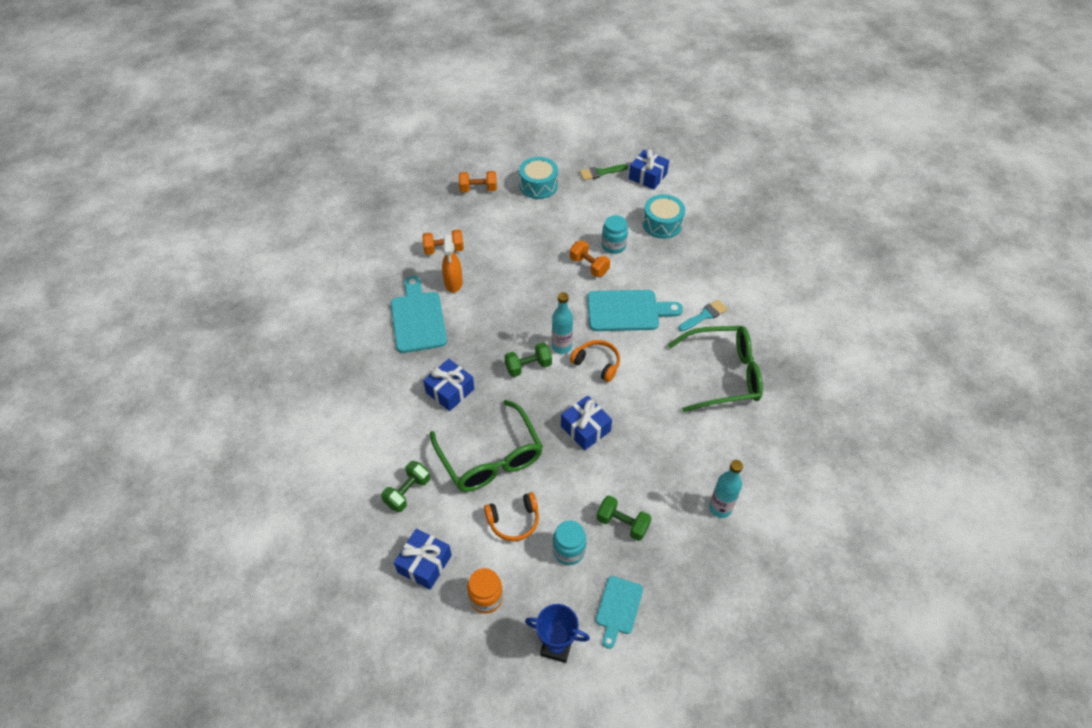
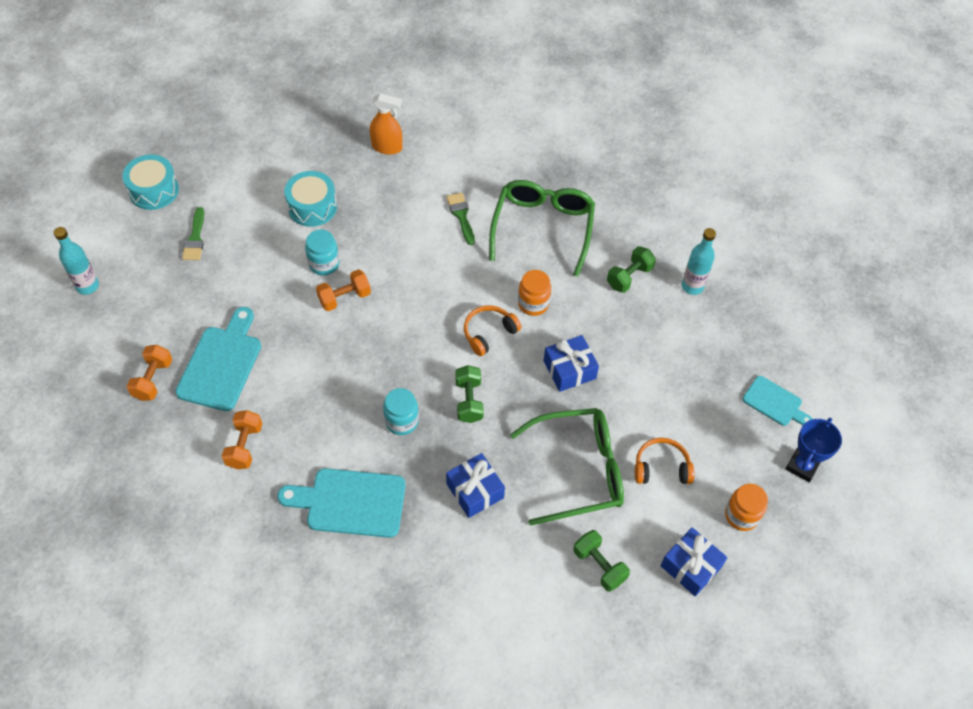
camera: 75 degrees left, 5 degrees up
(453, 283) = (308, 448): orange spray bottle -> orange spray bottle (387, 147)
(514, 521) = (661, 467): orange headphones -> orange headphones turned 90 degrees counterclockwise
(538, 185) = (183, 310): turquoise drum -> turquoise drum (154, 190)
(561, 347) = (453, 360): turquoise bottle -> turquoise bottle (87, 286)
(569, 551) = (707, 427): turquoise jar -> turquoise jar (402, 421)
(622, 523) = (689, 371): green dumbbell -> green dumbbell (629, 277)
(627, 311) = (427, 282): turquoise cutting board -> turquoise cutting board (222, 364)
(640, 387) = (533, 304): none -> orange jar
(647, 176) = (228, 194): blue gift -> none
(704, 315) = (461, 216): turquoise brush -> green brush

